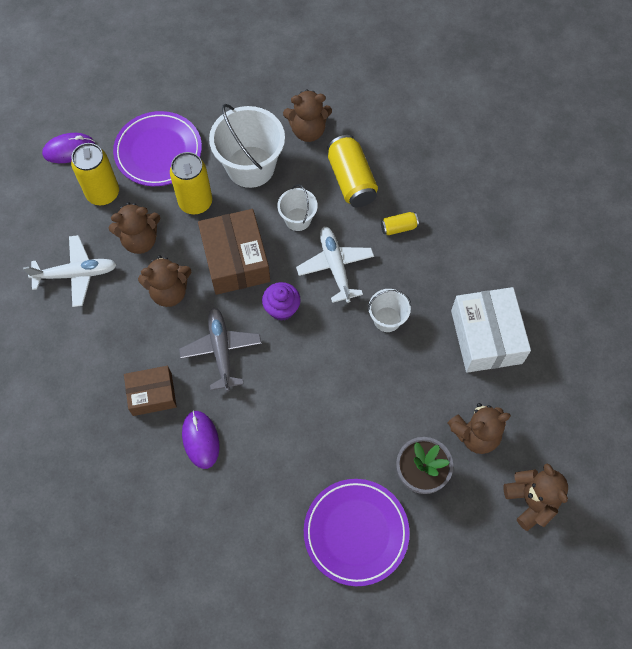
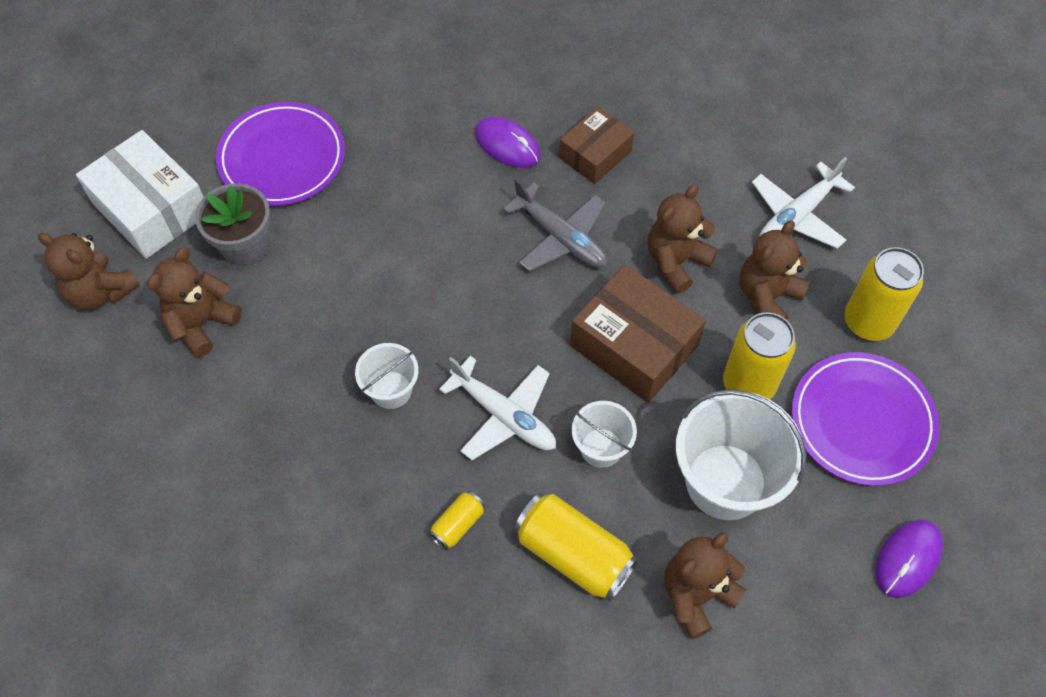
camera: 145 degrees right, 5 degrees down
(69, 150) = (970, 349): purple mouse -> purple mouse (908, 559)
(282, 309) = (529, 323): purple cupcake -> none
(486, 336) = (248, 446): white box -> white box (151, 208)

